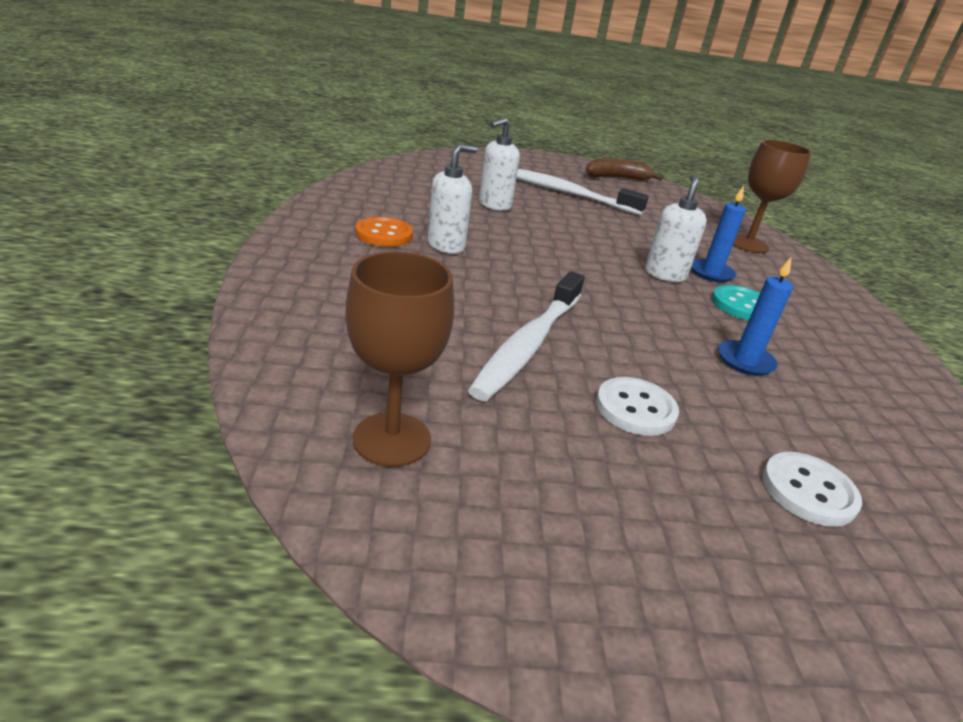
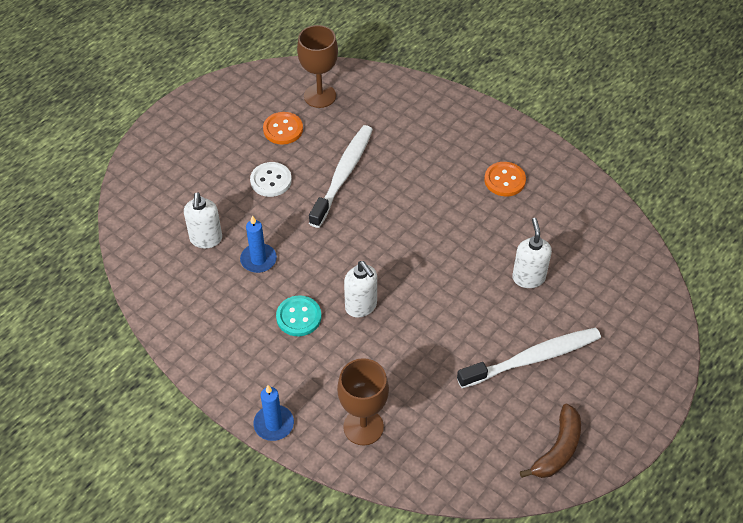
camera: 135 degrees right, 20 degrees up
(446, 245) = (471, 204): white soap dispenser -> white soap dispenser (206, 239)
(526, 448) = (283, 129): none -> orange button
(528, 344) = (343, 175): white toothbrush -> white toothbrush turned 45 degrees clockwise
(711, 273) = (343, 341): blue candle -> blue candle (274, 424)
(808, 491) = (186, 198): white button -> none

